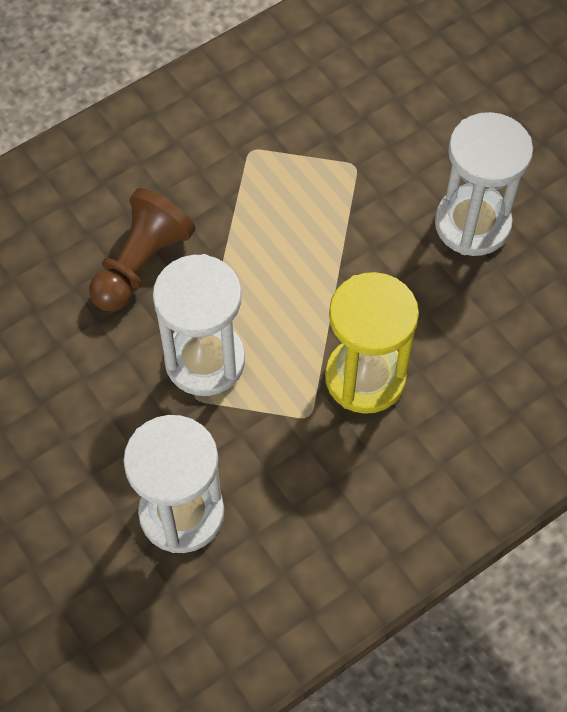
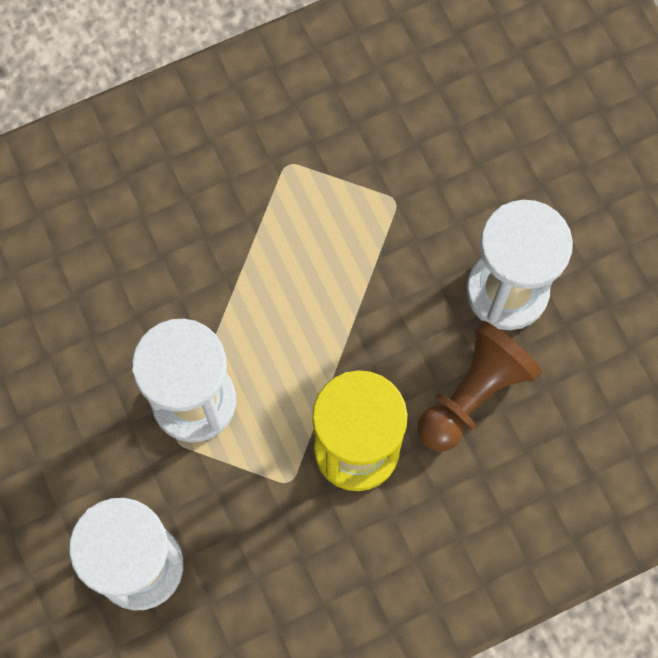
camera: 10 degrees right, 10 degrees up
(141, 264) = (147, 279): brown pawn -> brown pawn (473, 394)

